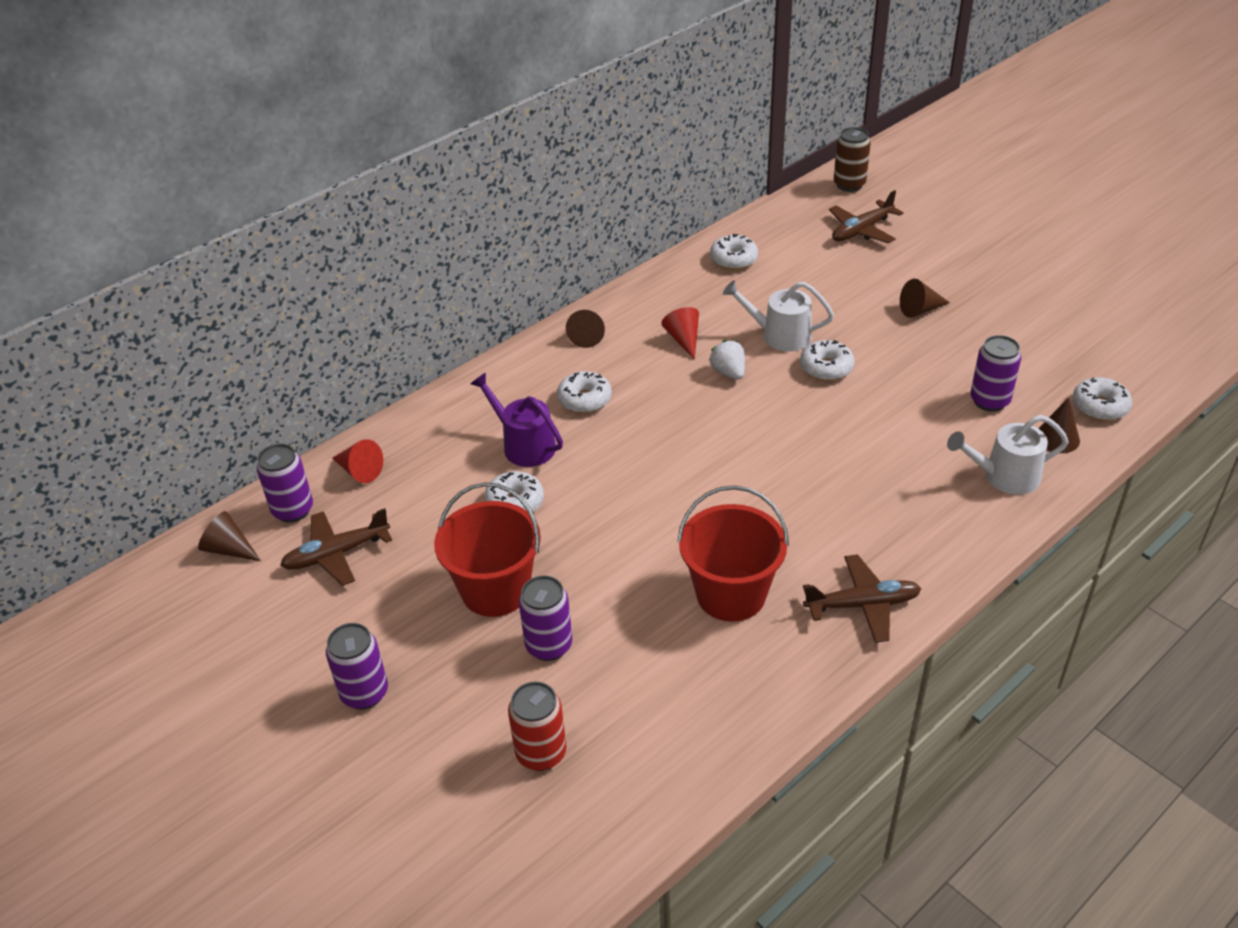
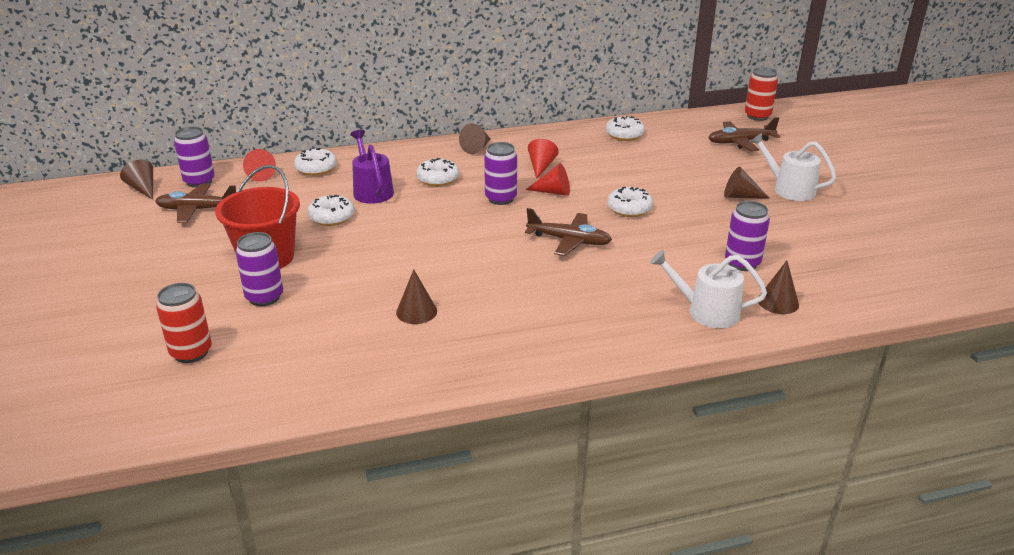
camera: 25 degrees right, 10 degrees down
(364, 693) = (129, 282): purple can -> purple can (501, 198)
(728, 372) = (553, 192): white strawberry -> red cone
(731, 594) = (416, 311): red bucket -> brown cone
(780, 335) = (614, 182): white watering can -> white watering can (789, 189)
(849, 185) = (757, 116): brown can -> red can
(863, 605) = (506, 351): brown plane -> brown plane (569, 241)
(1099, 406) = (838, 294): white donut -> white donut (316, 168)

